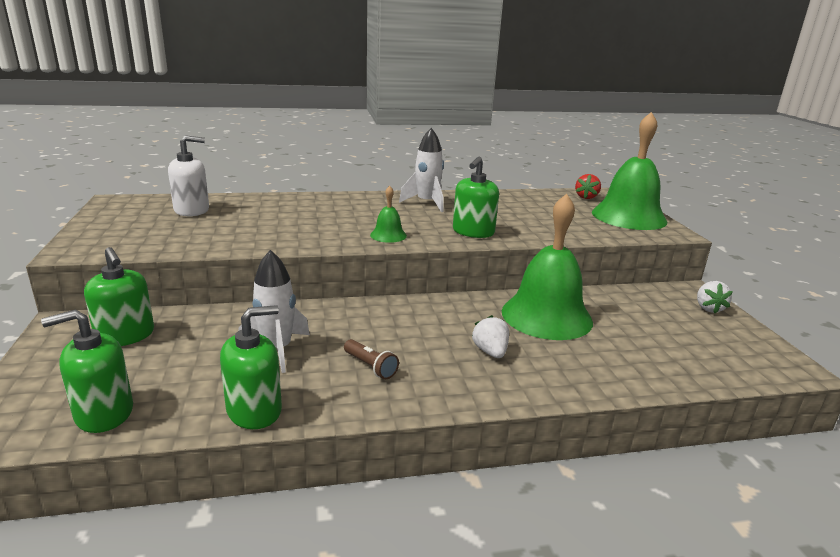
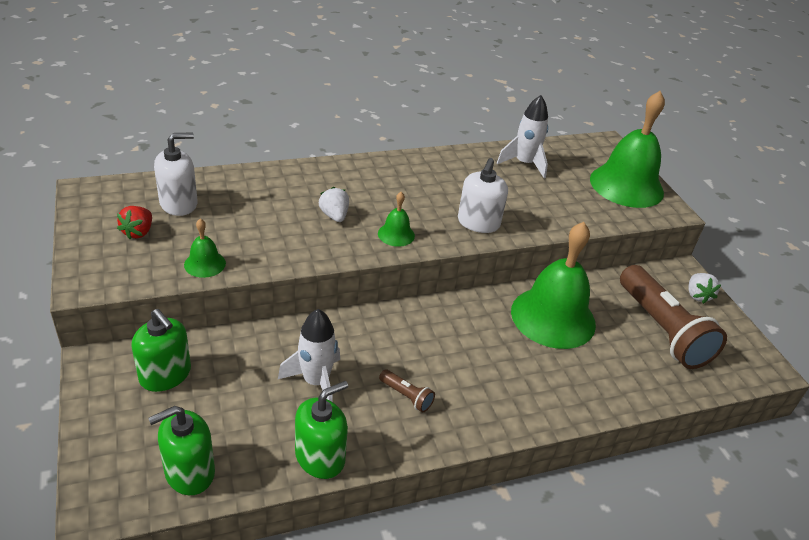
camera: 10 degrees left, 15 degrees up
(193, 244) = (205, 264): none -> green bell
(427, 203) = (422, 174): white rocket -> white rocket (524, 164)
(473, 232) = (478, 223): green soap dispenser -> white soap dispenser
(490, 352) = (509, 369): white strawberry -> white strawberry (334, 216)
(586, 197) = (582, 152): red strawberry -> red strawberry (138, 232)
(668, 331) = (662, 330): none -> brown flashlight

